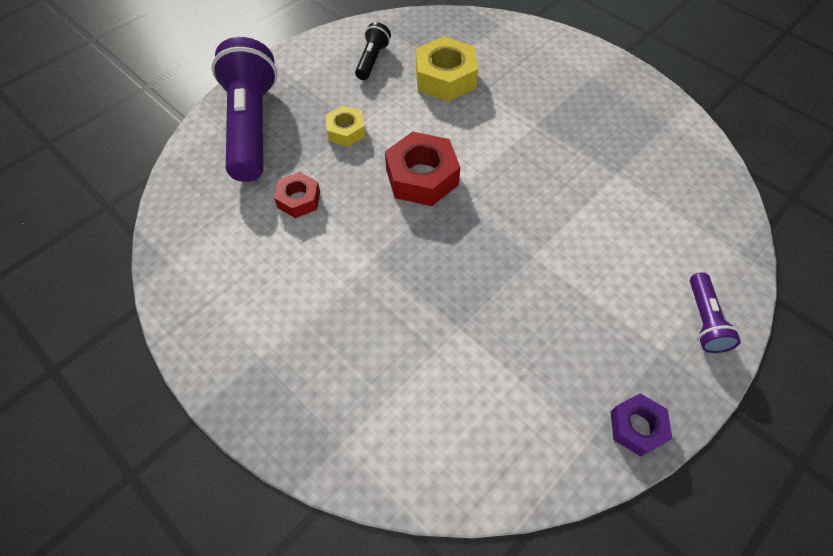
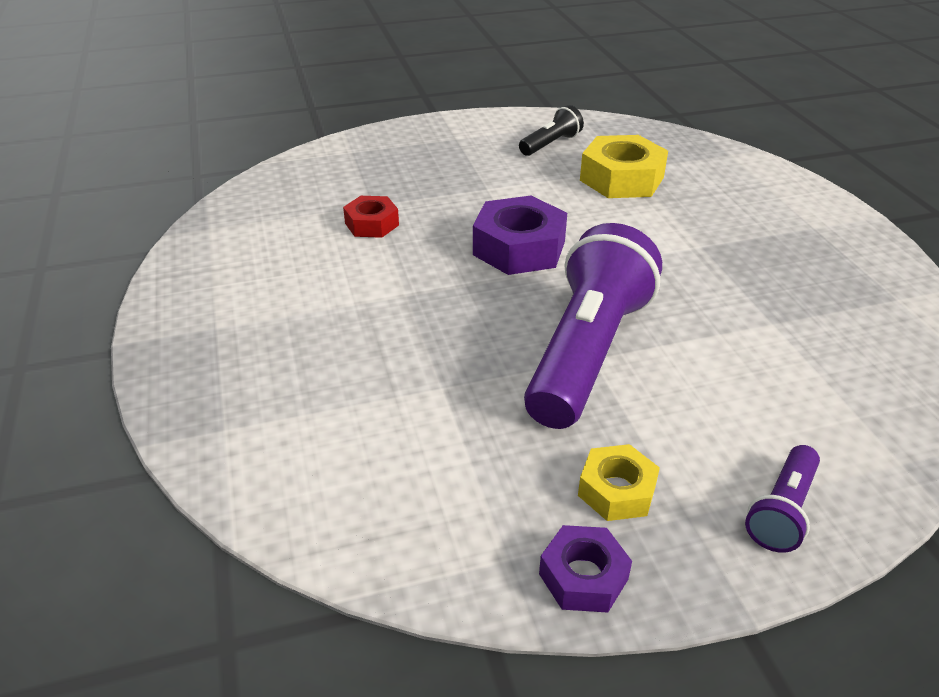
camera: 30 degrees right, 20 degrees down
(252, 126) = (380, 158): purple flashlight -> purple flashlight (587, 352)
(346, 131) = (470, 189): yellow nut -> yellow nut (616, 491)
(422, 177) = (519, 248): red nut -> purple nut

